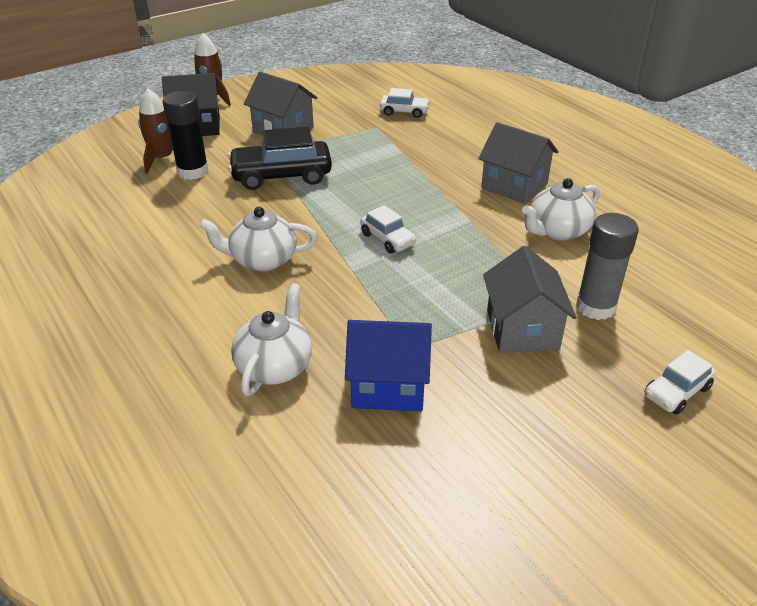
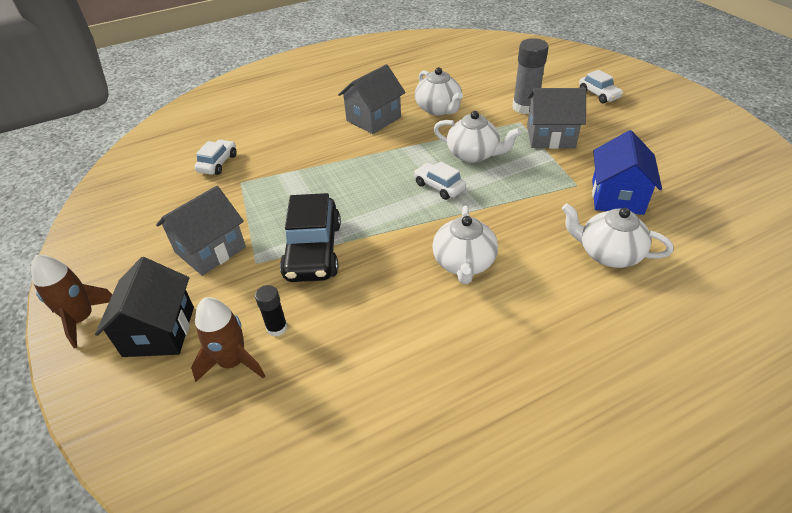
camera: 80 degrees left, 5 degrees up
(193, 171) = (277, 328): black glue stick -> black glue stick, size x0.55
(388, 239) = (439, 186): white car -> white car turned 105 degrees counterclockwise
(458, 262) = (473, 154): none -> white teapot

